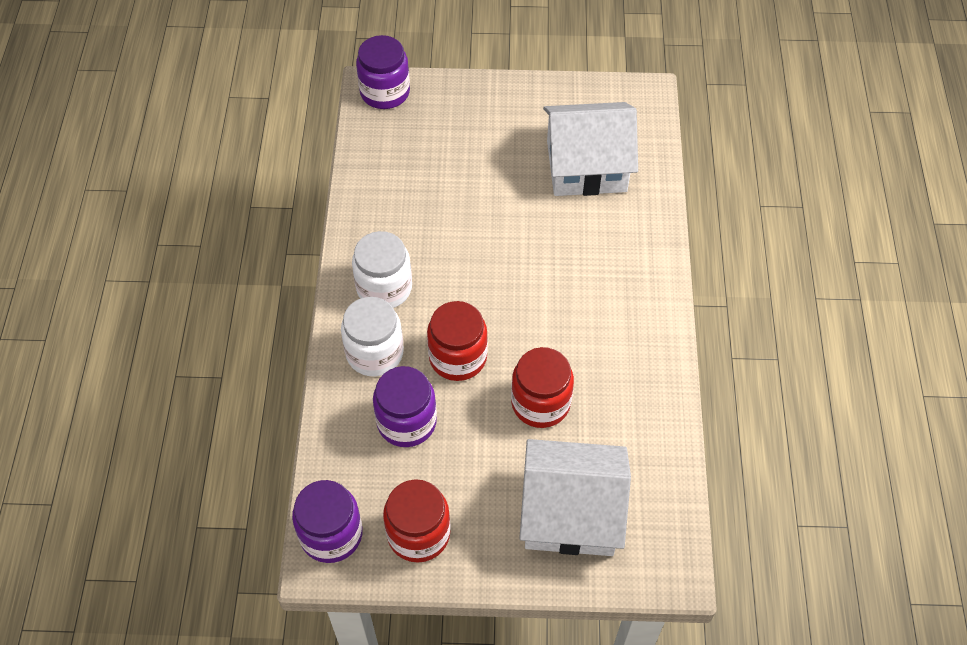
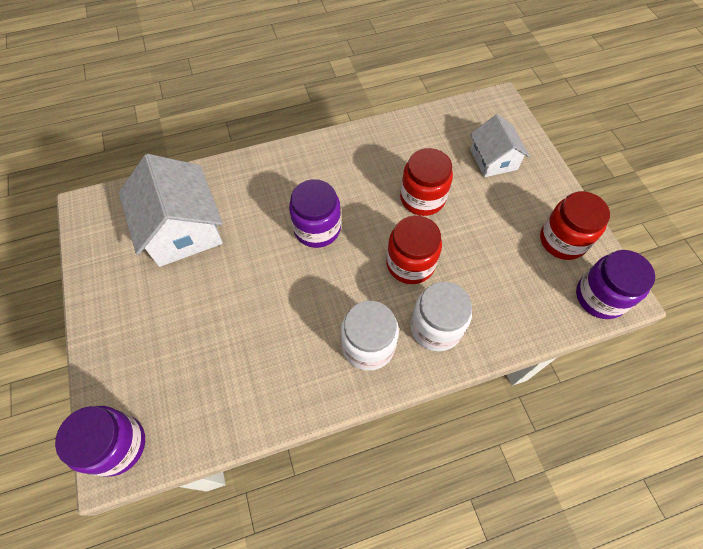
camera: 110 degrees left, 5 degrees up
(406, 422) = (483, 279): purple jar -> purple jar (317, 229)
(571, 512) = (493, 159): white house -> white house, size x0.61

